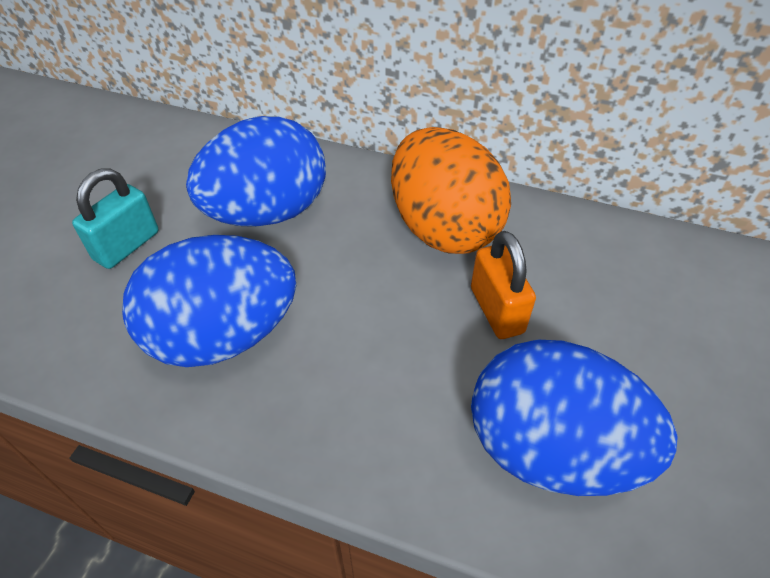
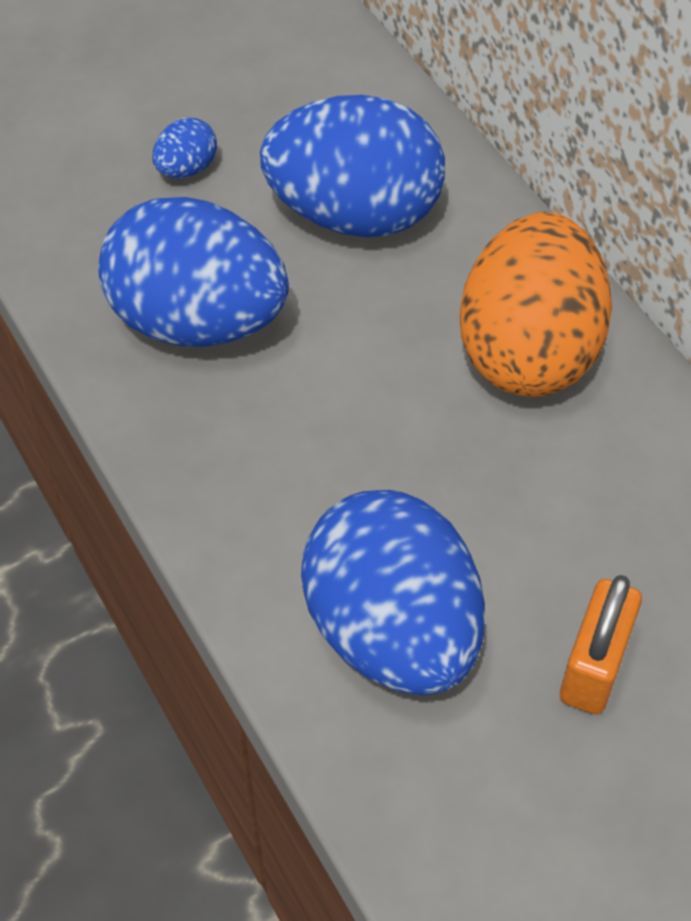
camera: 40 degrees right, 5 degrees up
(127, 246) = (186, 169): turquoise padlock -> blue egg
(497, 310) = (487, 475): orange padlock -> orange padlock (594, 667)

